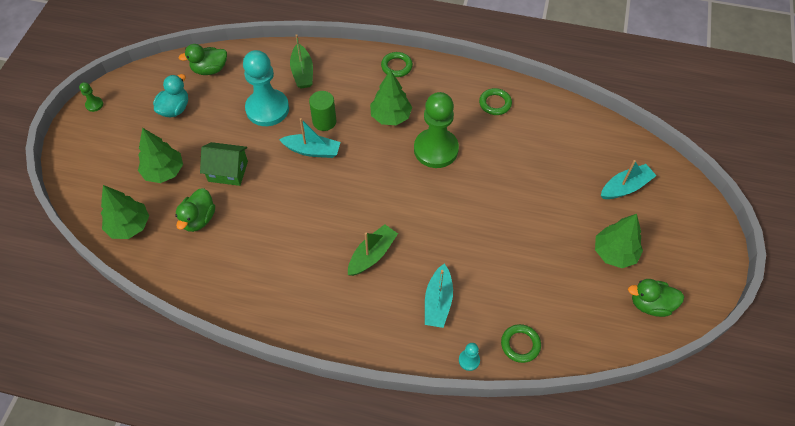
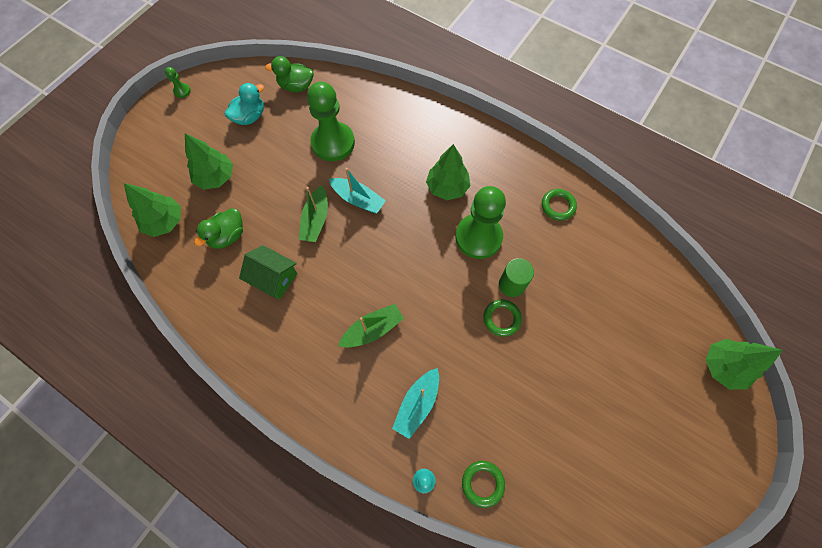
camera: 20 degrees right, 10 degrees up
(228, 171) = (272, 195): green house -> green house (274, 278)
(267, 109) = (333, 143): turquoise pawn -> green pawn
(302, 72) = (380, 115): green boat -> green boat (316, 220)
(324, 121) = (381, 172): green cylinder -> green cylinder (511, 284)
(396, 66) = (473, 135): green ring -> green ring (501, 318)
(614, 253) = (622, 417): green tree -> green tree (722, 367)
(625, 187) = (662, 345): turquoise boat -> none
(650, 304) = (639, 491): green duck -> none

